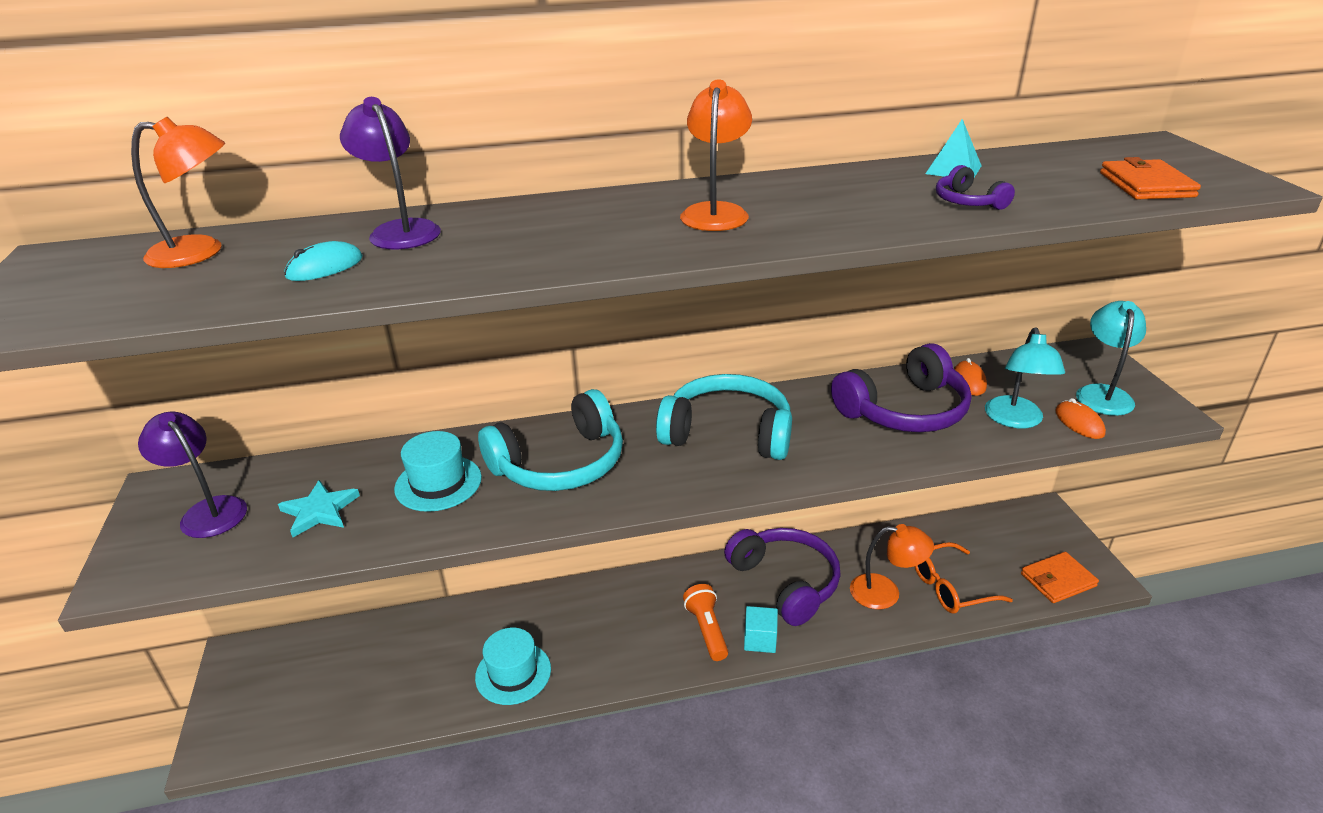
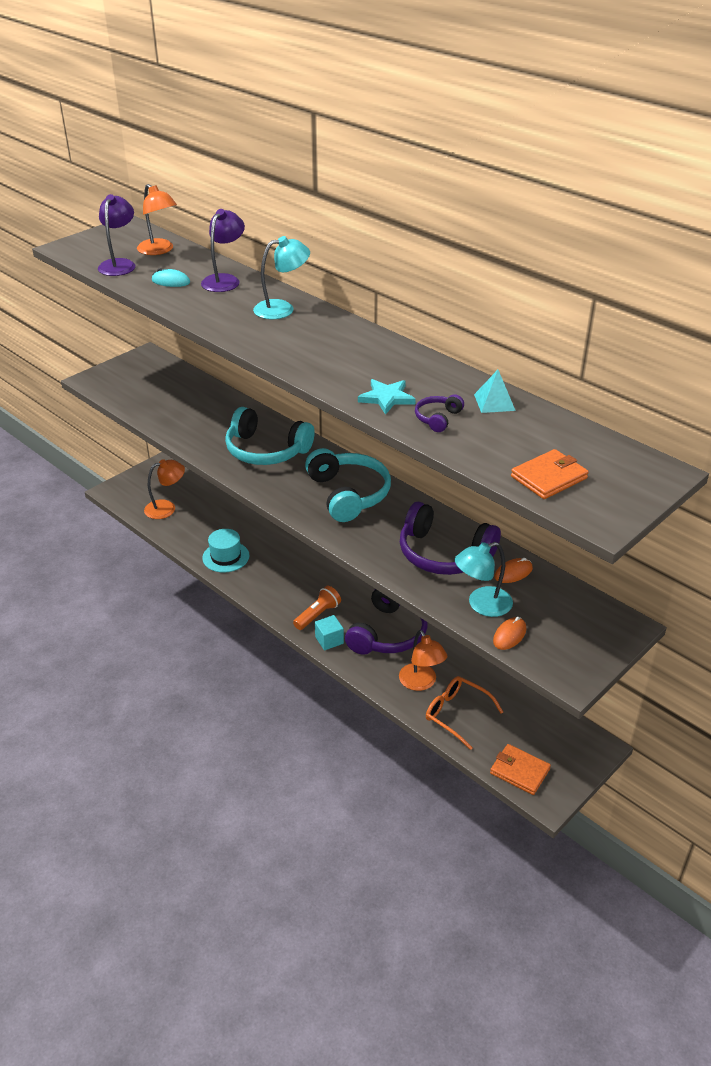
camera: 55 degrees right, 5 degrees up
(208, 511) = (144, 375): purple lamp -> purple lamp (119, 264)
(320, 511) = (169, 402): turquoise star -> turquoise star (386, 398)
(438, 483) = (217, 423): turquoise hat -> none
(716, 212) = (333, 347): orange lamp -> orange lamp (166, 508)
(1102, 393) = (564, 640): turquoise lamp -> turquoise lamp (282, 309)

